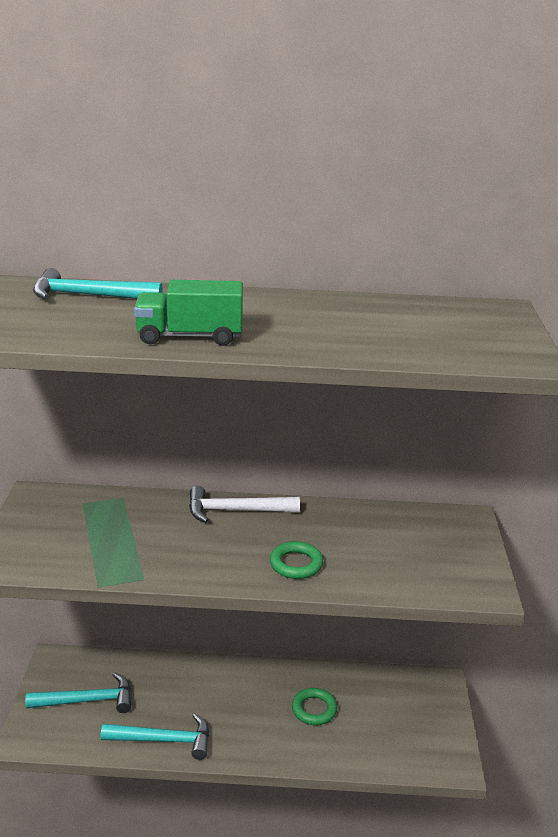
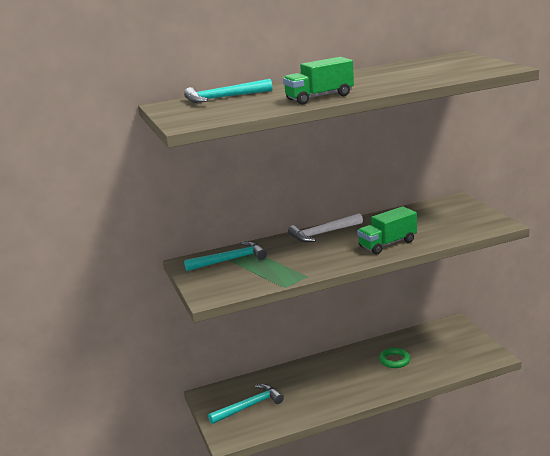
camera: 20 degrees left, 5 degrees down
(164, 740) = (318, 407): turquoise hammer -> turquoise hammer (230, 260)
(296, 564) = (387, 244): green ring -> green truck

